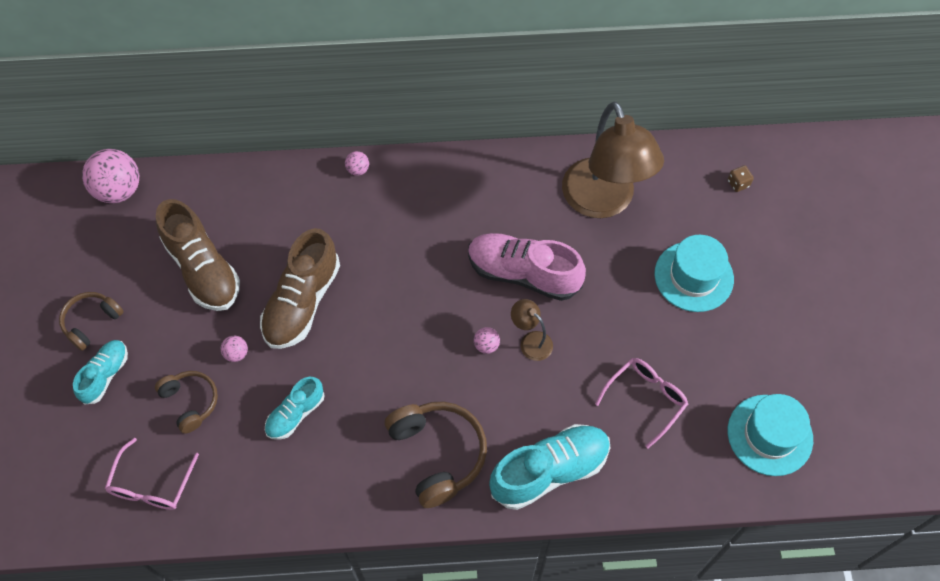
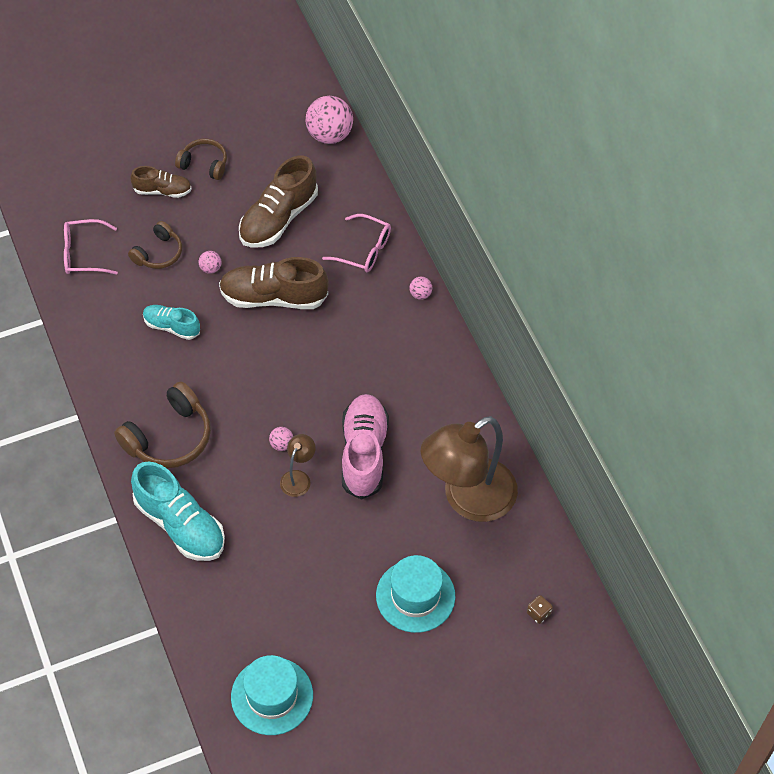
camera: 70 degrees right, 5 degrees down
(105, 375) = (162, 191): turquoise shoe -> brown shoe
(645, 399) = (272, 584): pink glasses -> pink glasses (363, 250)

